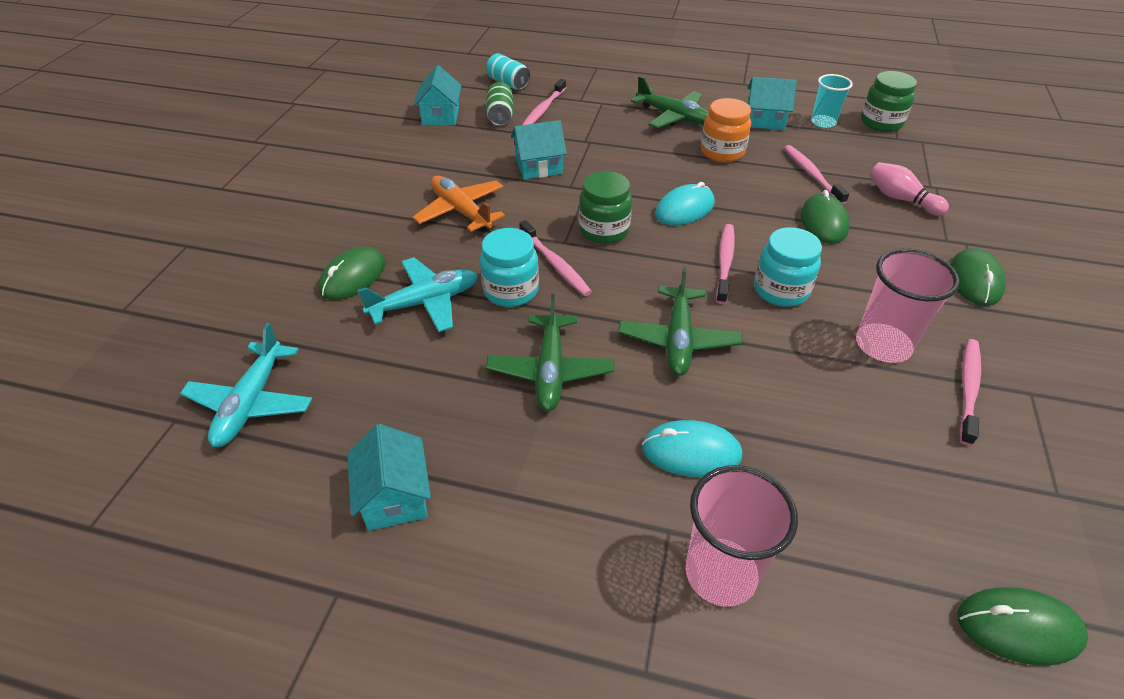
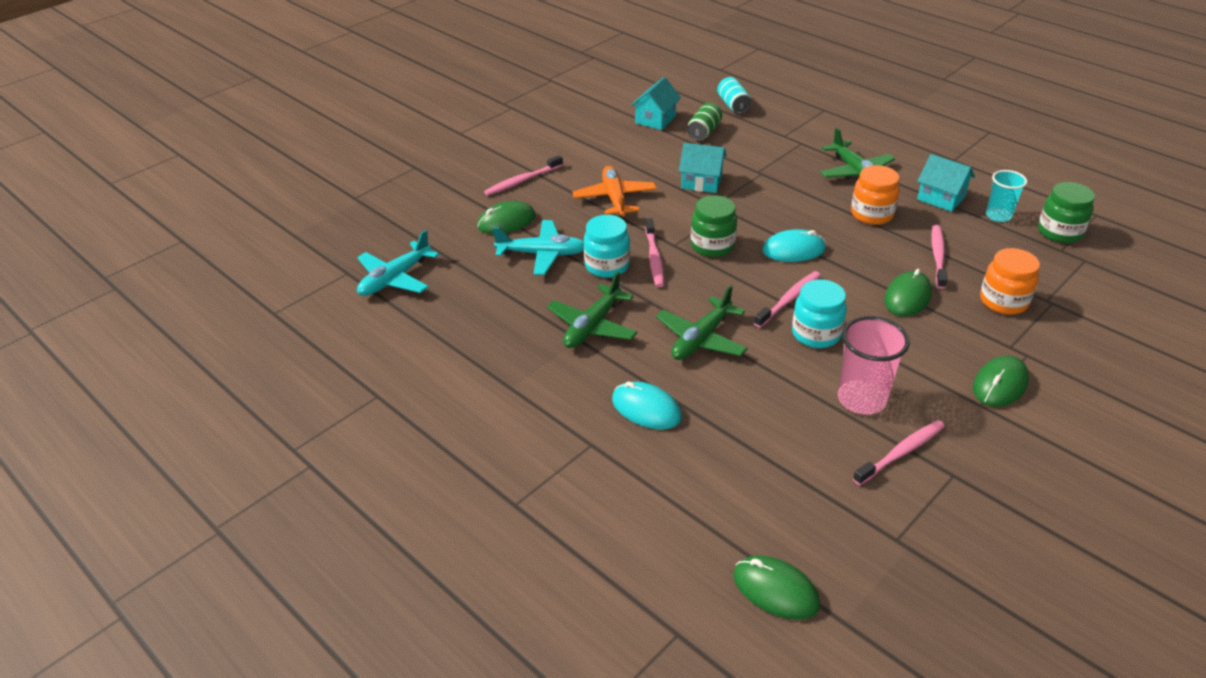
camera: 30 degrees right, 5 degrees down
(395, 497) = (441, 361): turquoise house -> none
(543, 109) = (745, 136): pink toothbrush -> pink toothbrush (522, 180)
(720, 574) = (604, 479): pink cup -> none
(901, 199) = (1003, 301): pink bowling pin -> orange jar

